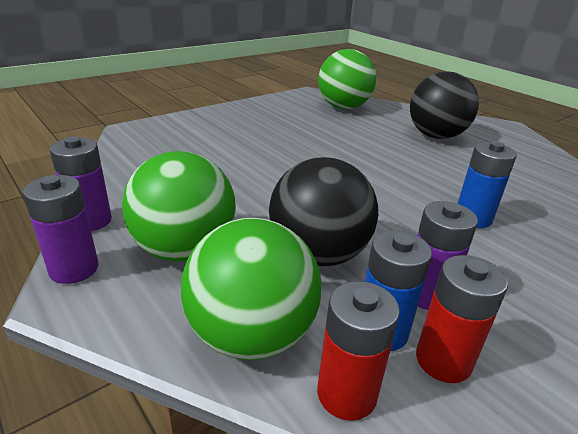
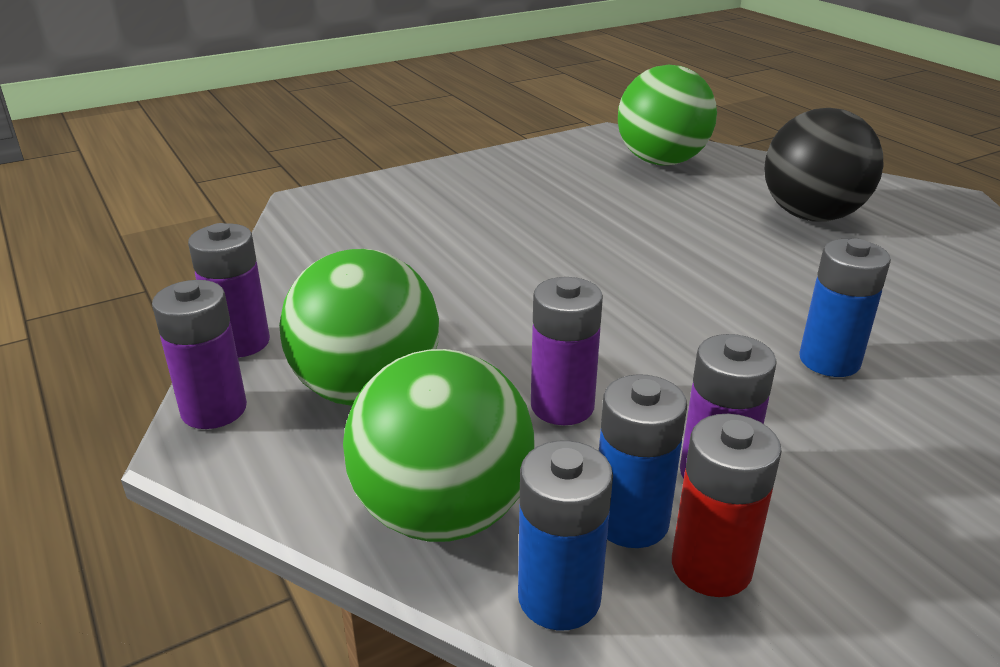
camera: 10 degrees right, 0 degrees up
(318, 254) = (562, 406): black ball -> purple battery
(346, 394) = (559, 597): red battery -> blue battery

